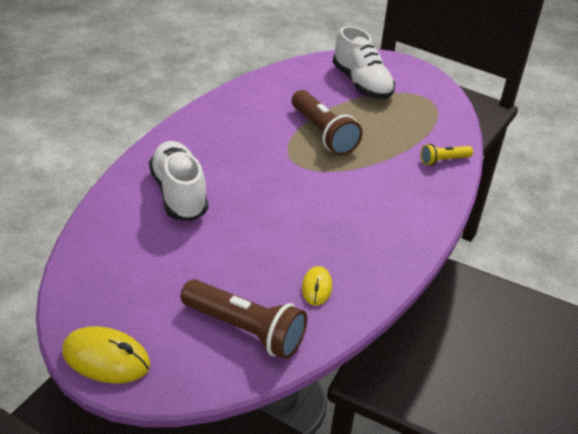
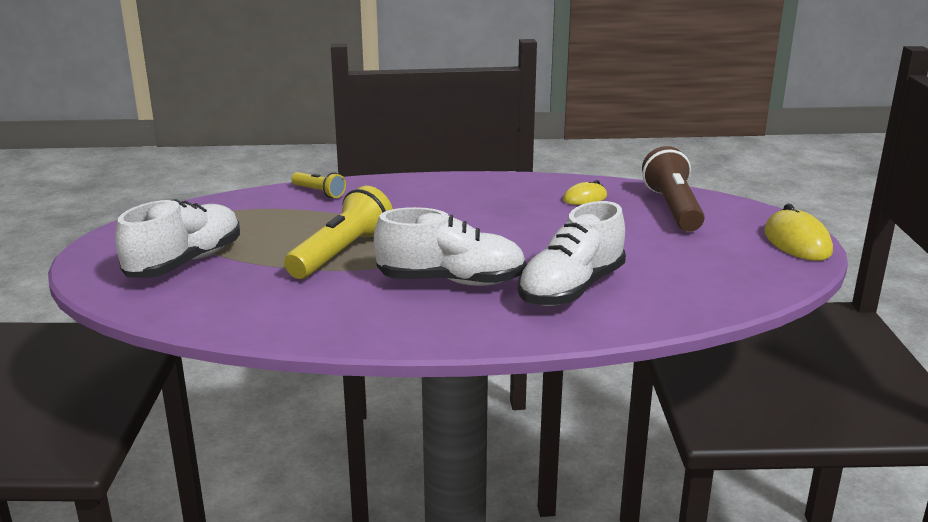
camera: 120 degrees left, 15 degrees down
(241, 155) = (451, 281): none -> white shoe
(323, 133) = (342, 253): brown flashlight -> yellow flashlight

